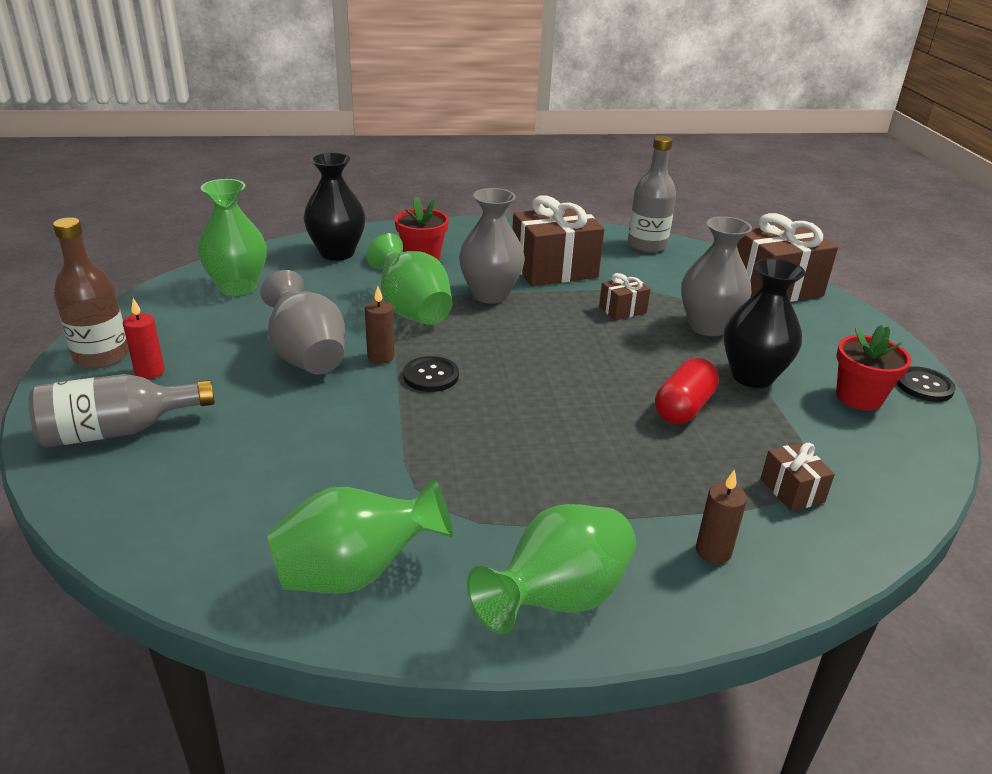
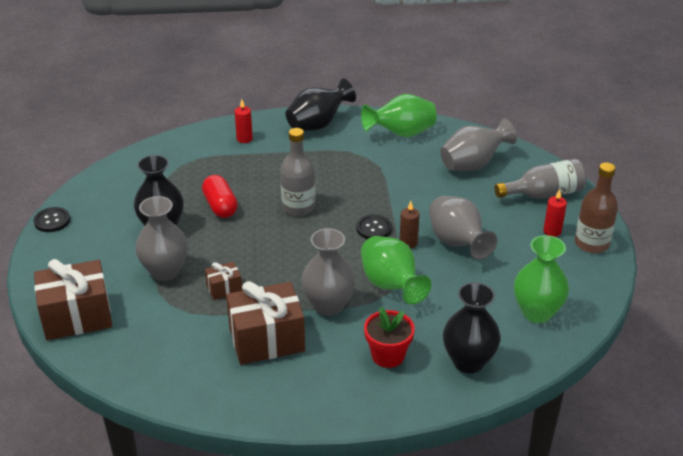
camera: 175 degrees left, 5 degrees up
(220, 490) = (473, 164): none -> grey vase
(557, 599) = (318, 124): green vase -> black vase
(647, 245) = (161, 380): grey bottle -> grey bottle (298, 207)
(683, 408) = (220, 206): red capsule -> red capsule turned 60 degrees counterclockwise
(713, 551) = (244, 139): brown candle -> red candle
(792, 490) = (189, 162): brown gift -> none
(859, 397) = (104, 213): red flower pot -> none

